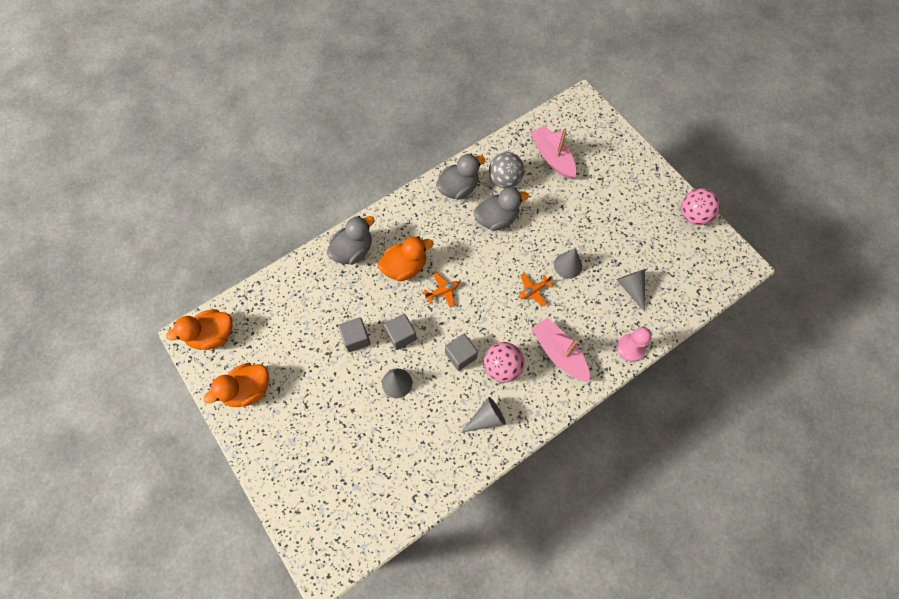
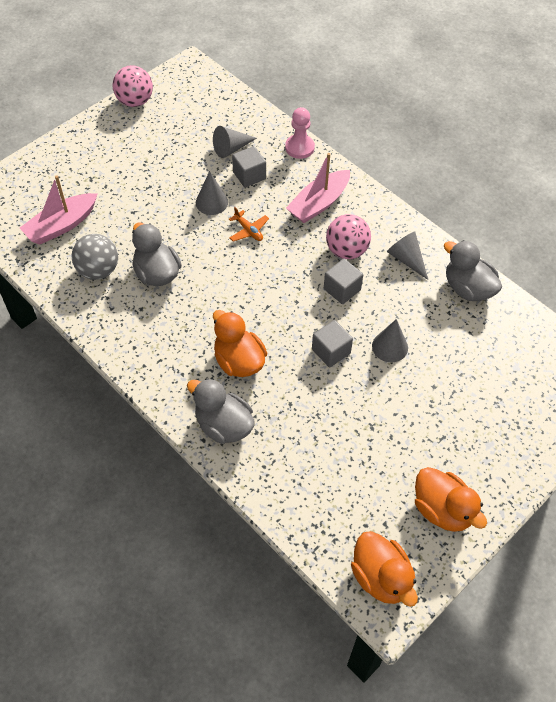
camera: 100 degrees left, 10 degrees down
(356, 338) = (345, 399): grey cube -> grey cube (249, 175)
(442, 291) = (265, 317): orange plane -> none
(458, 188) = (114, 318): grey duck -> grey duck (467, 288)

